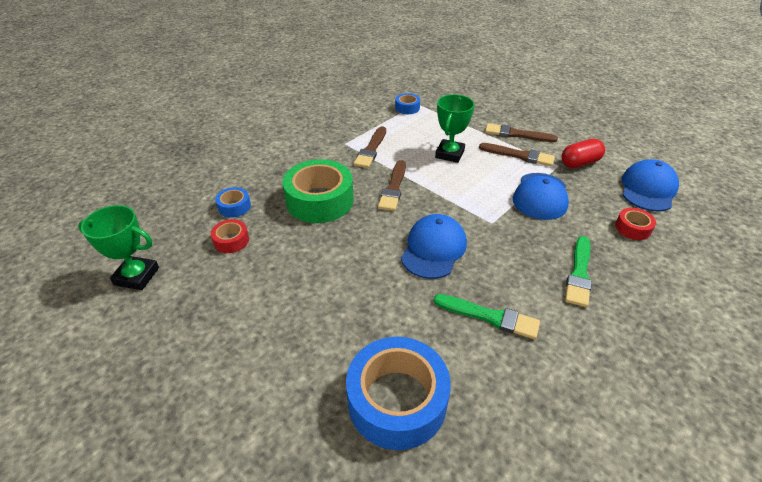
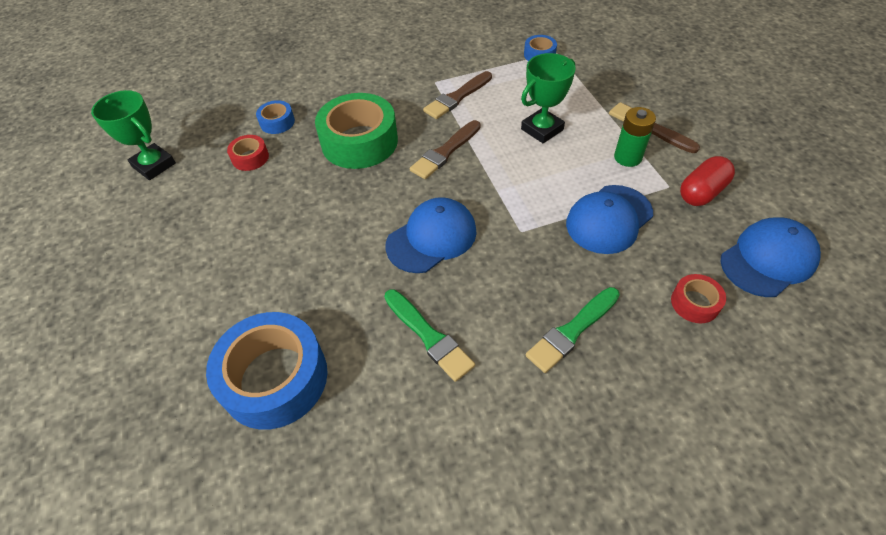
camera: 30 degrees right, 10 degrees up
(519, 155) = (627, 157): brown brush -> green battery
(579, 163) = (701, 192): red capsule -> red capsule turned 45 degrees counterclockwise

